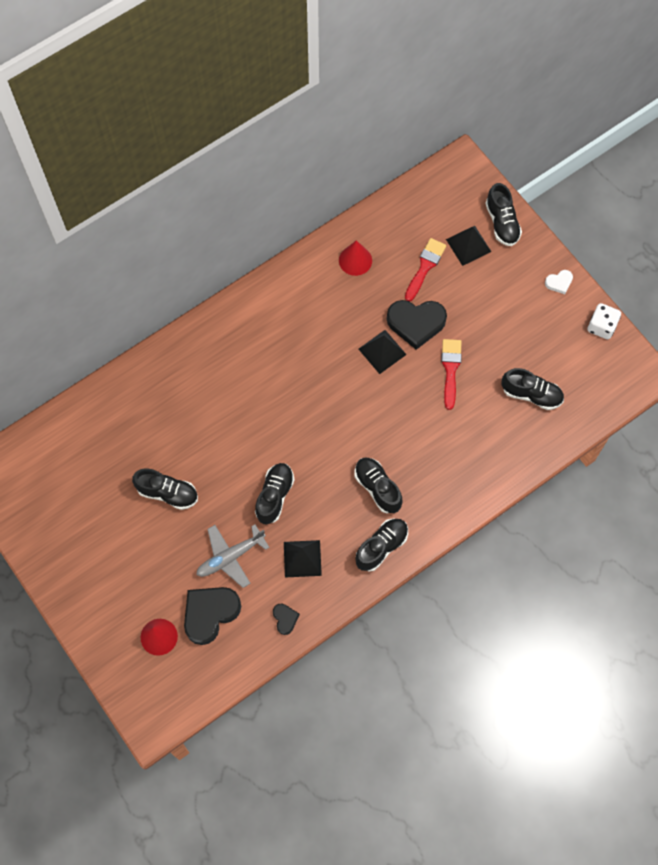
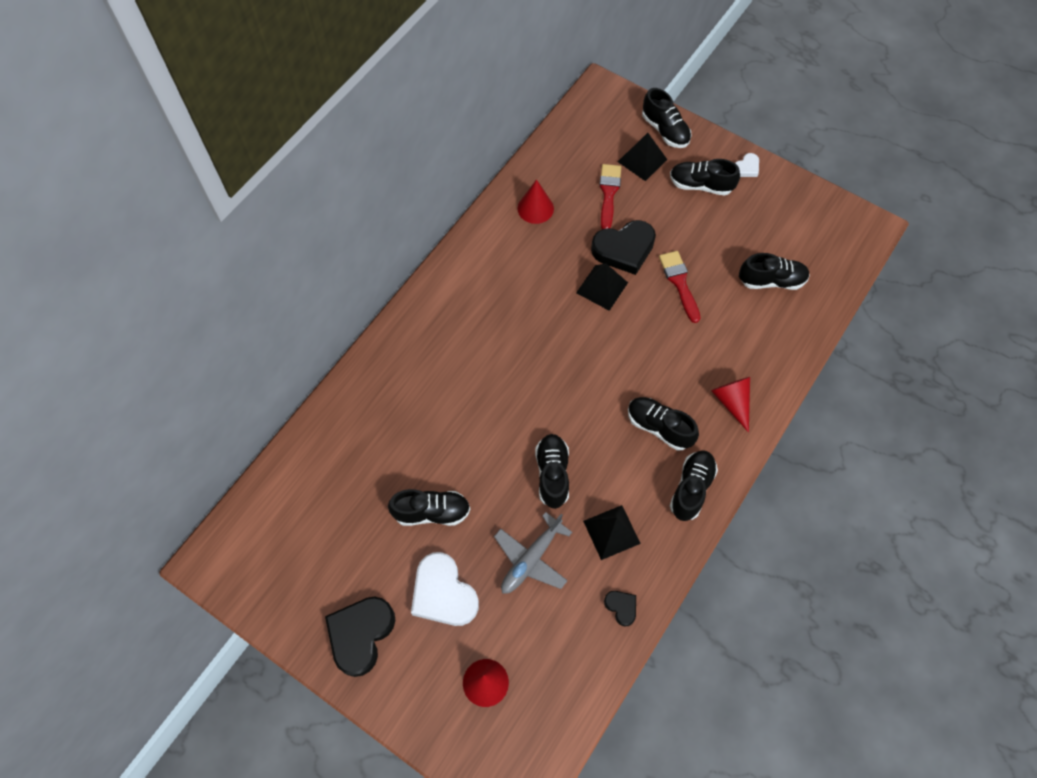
camera: 20 degrees left, 5 degrees down
(152, 559) = (443, 593): none -> white heart
(210, 614) = (534, 633): black heart -> black heart (360, 635)
(448, 487) = (732, 402): none -> red cone
(510, 286) = (701, 185): none -> black shoe
(601, 326) = (807, 195): white dice -> none

